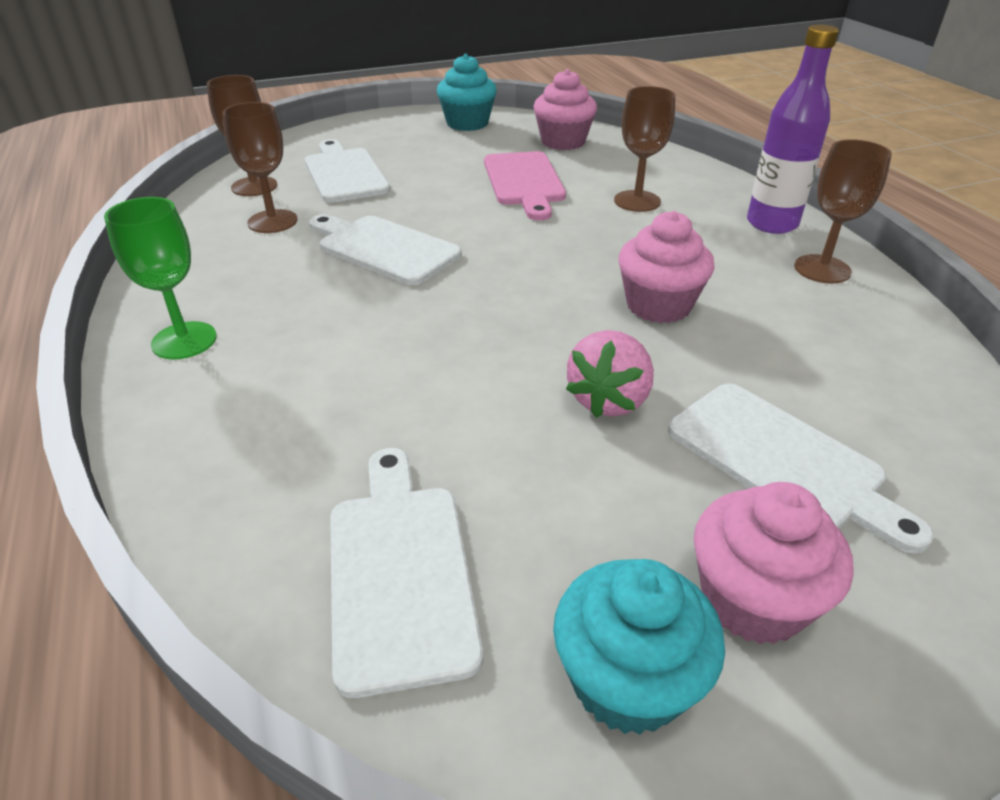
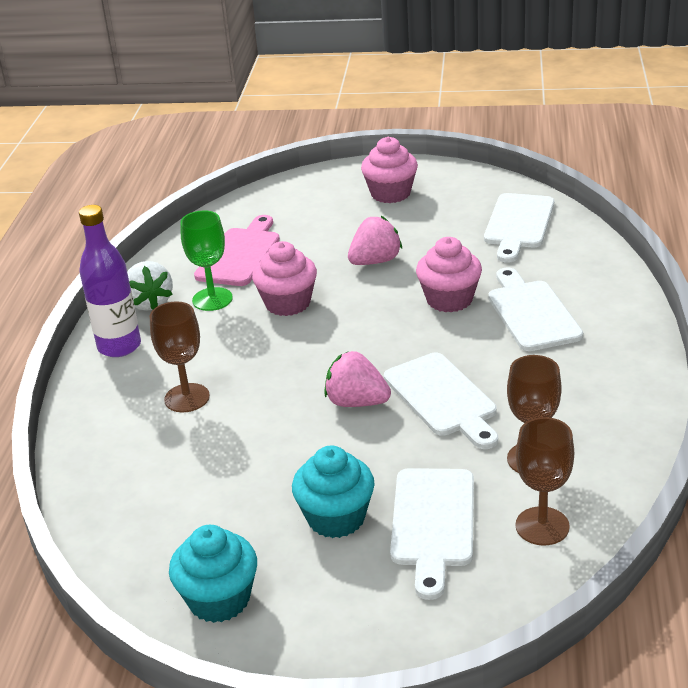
camera: 150 degrees left, 5 degrees down
(184, 340) = (615, 349): green goblet -> green goblet (212, 299)
(471, 229) = (356, 402): none -> pink strawberry
(524, 182) = (257, 453): pink cutting board -> pink cutting board (240, 254)
(563, 142) = (148, 515): pink cupcake -> pink cupcake (449, 300)
(627, 680) = (453, 187): turquoise cupcake -> turquoise cupcake (336, 518)
(782, 460) = (323, 224): white cutting board -> white cutting board (531, 313)
(822, 269) = (149, 303): brown goblet -> white strawberry

